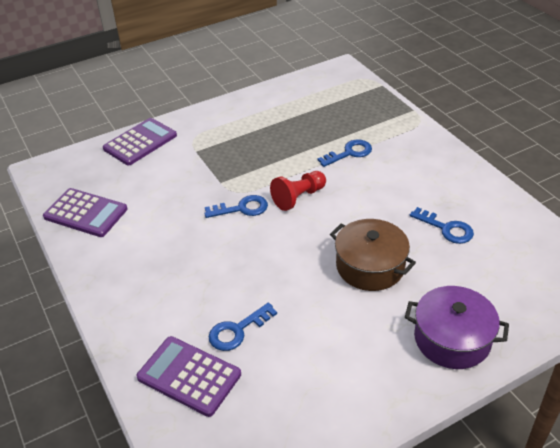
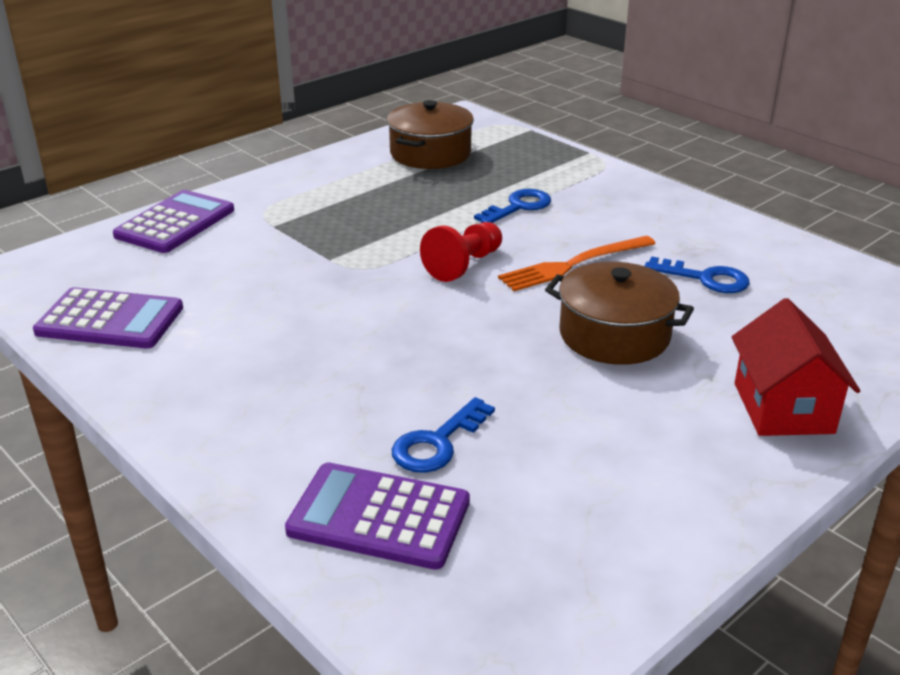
camera: 15 degrees left, 10 degrees down
(241, 208) = (378, 287): blue key -> none
(309, 100) = (430, 153): none -> brown pot
(366, 206) = (573, 264): none -> orange fork
(452, 339) = (783, 408): purple pot -> red house

